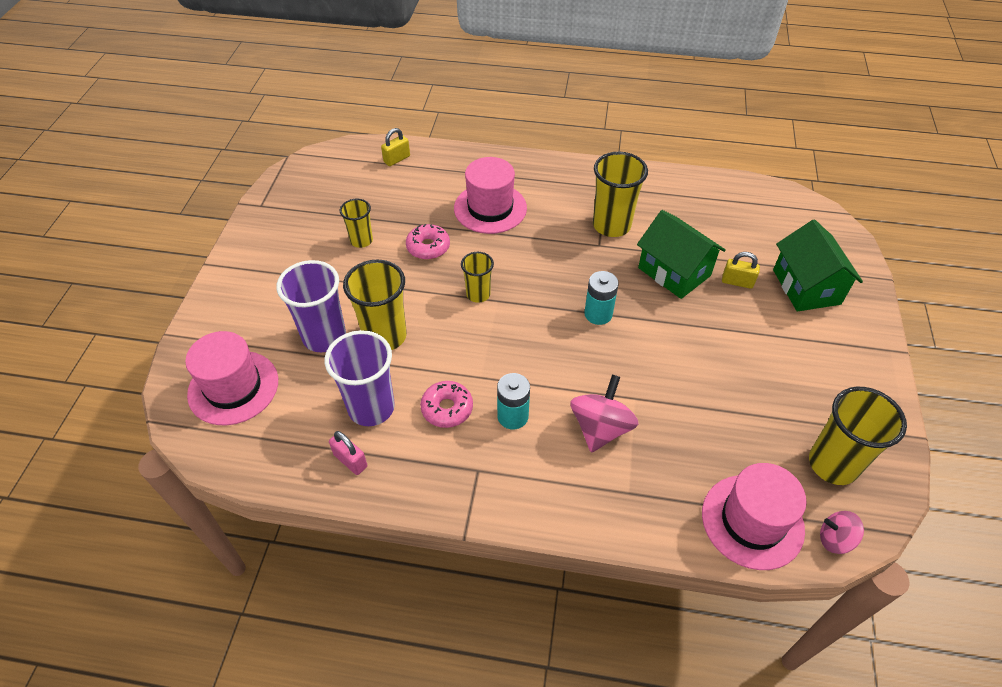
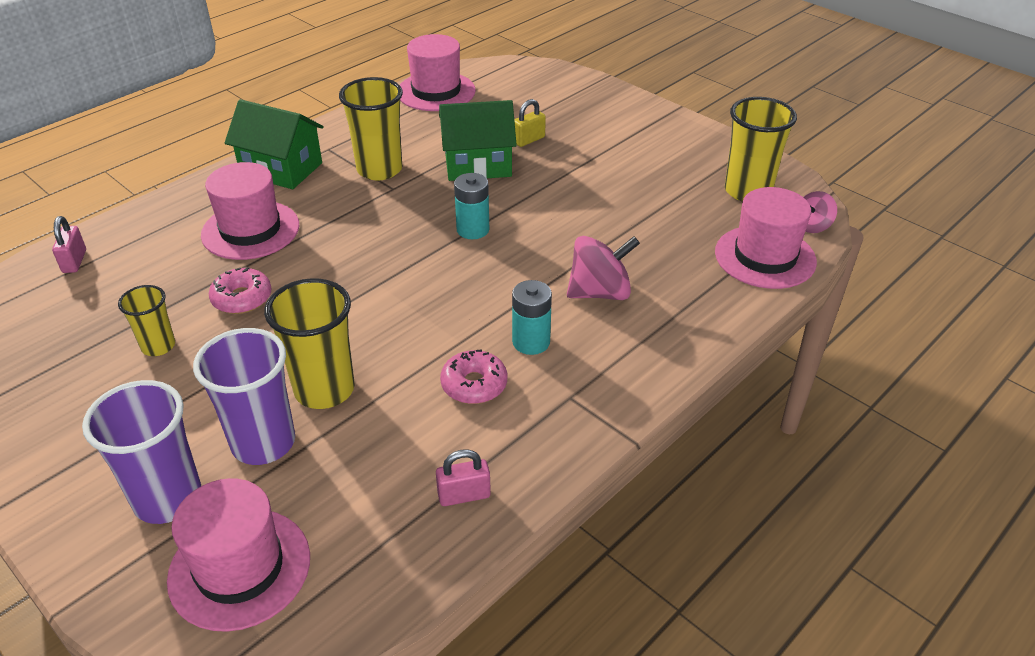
camera: 55 degrees left, 10 degrees down
(371, 408) = (411, 445): purple cup -> purple cup (168, 499)
(397, 159) = (74, 261): yellow padlock -> pink padlock
(478, 294) = (354, 293): yellow cup -> none
(600, 428) = (600, 292): pink spinning top -> pink spinning top turned 105 degrees clockwise
(735, 195) = (436, 91): none -> pink hat
(806, 287) = (573, 112): green house -> green house (281, 169)

